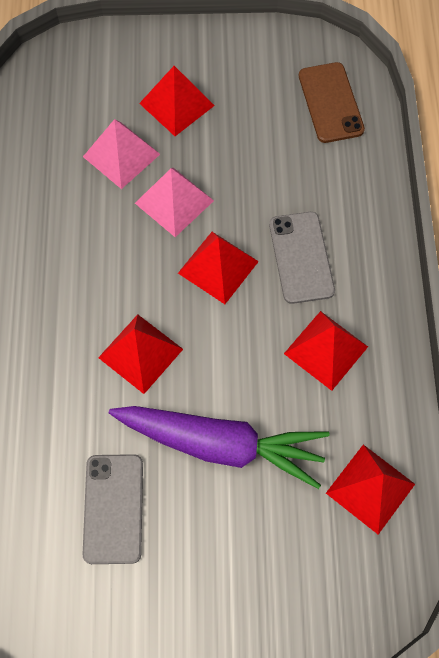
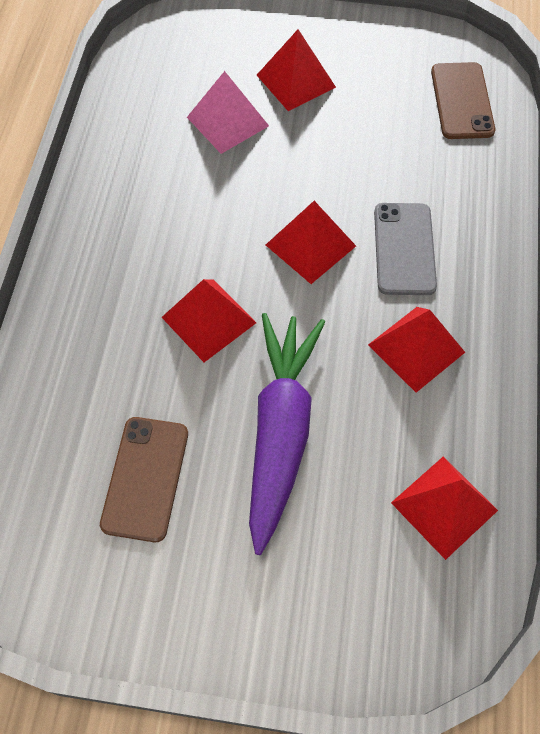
camera: 10 degrees right, 5 degrees down
(113, 508) = (145, 478): grey phone -> brown phone
(174, 202) = (275, 174): pink pyramid -> none
(222, 444) = (280, 430): purple carrot -> purple carrot turned 105 degrees counterclockwise

